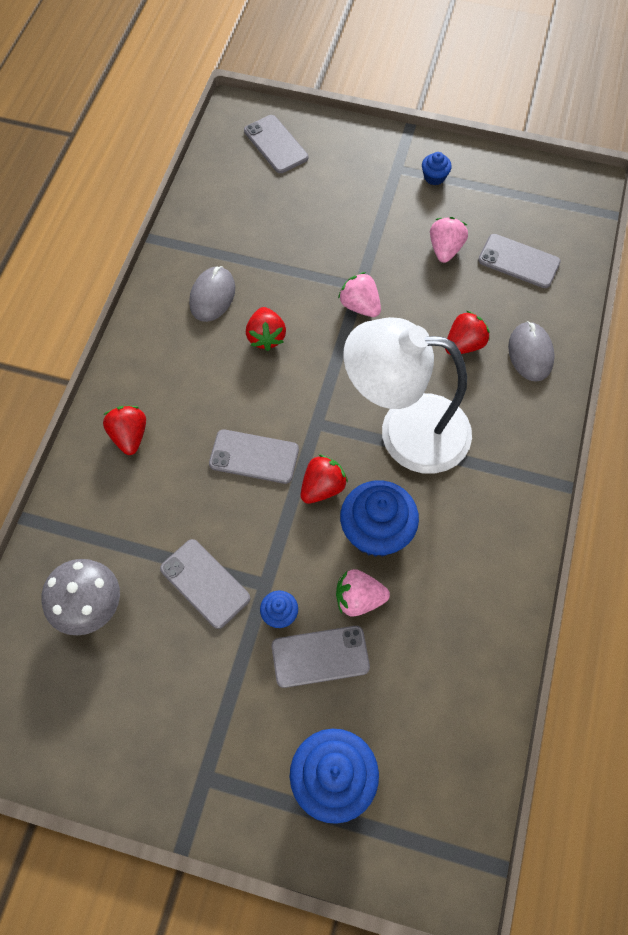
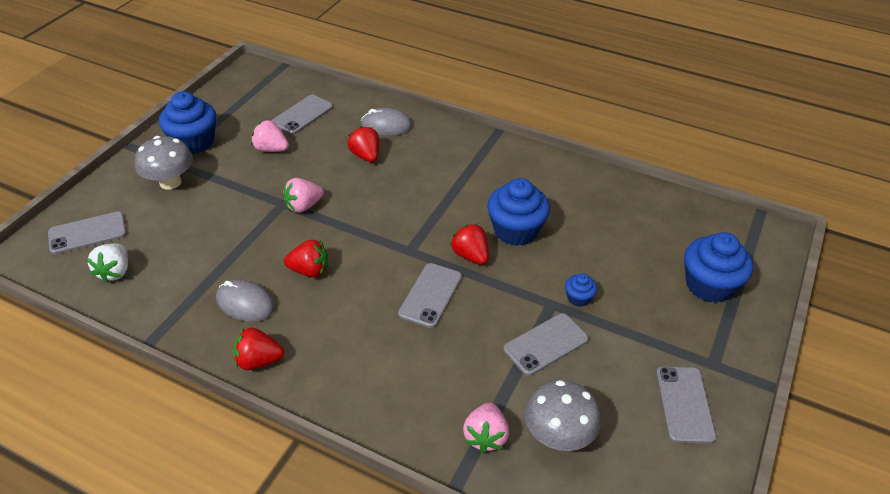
camera: 80 degrees left, 20 degrees down
(129, 436) = (382, 387): red strawberry -> red strawberry (258, 361)
(232, 183) = (115, 272): none -> white strawberry
(320, 656) = (615, 278): grey phone -> grey phone (684, 404)
(359, 599) = (570, 249): pink strawberry -> pink strawberry (485, 436)
(364, 180) = (170, 182): none -> grey mushroom
(405, 430) = (432, 200): white lamp -> none
(434, 177) = (194, 142): blue cupcake -> blue cupcake, size x2.10

